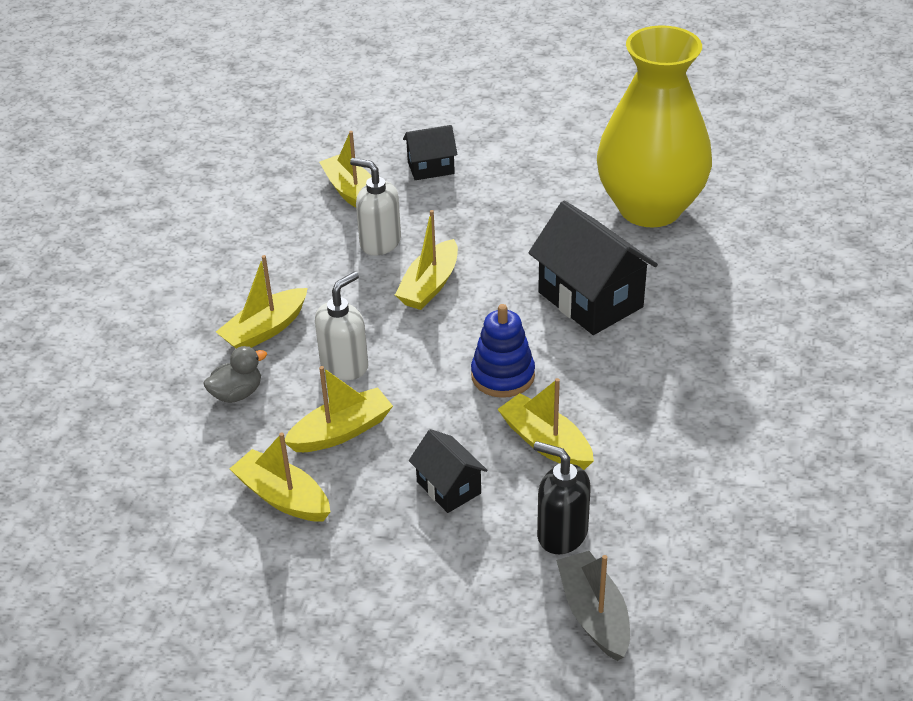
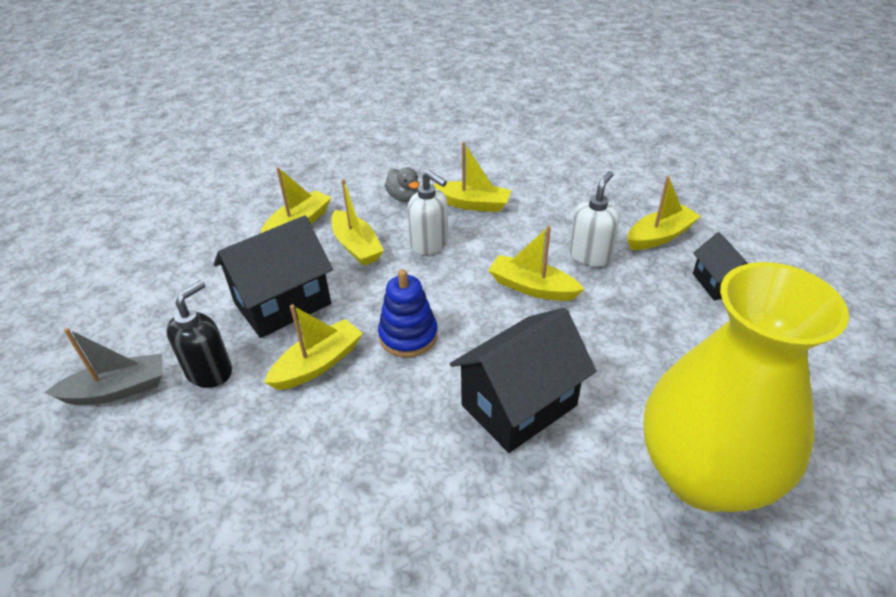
camera: 90 degrees right, 0 degrees up
(265, 330) = (472, 204): yellow boat -> yellow boat turned 150 degrees clockwise
(449, 487) = (283, 304): black house -> black house, size x1.83

